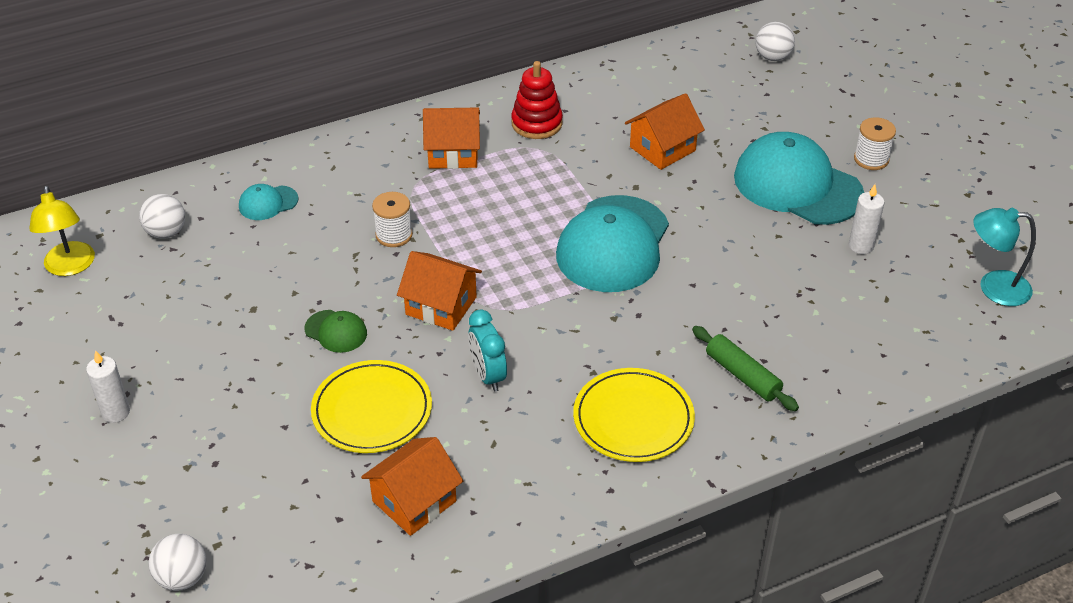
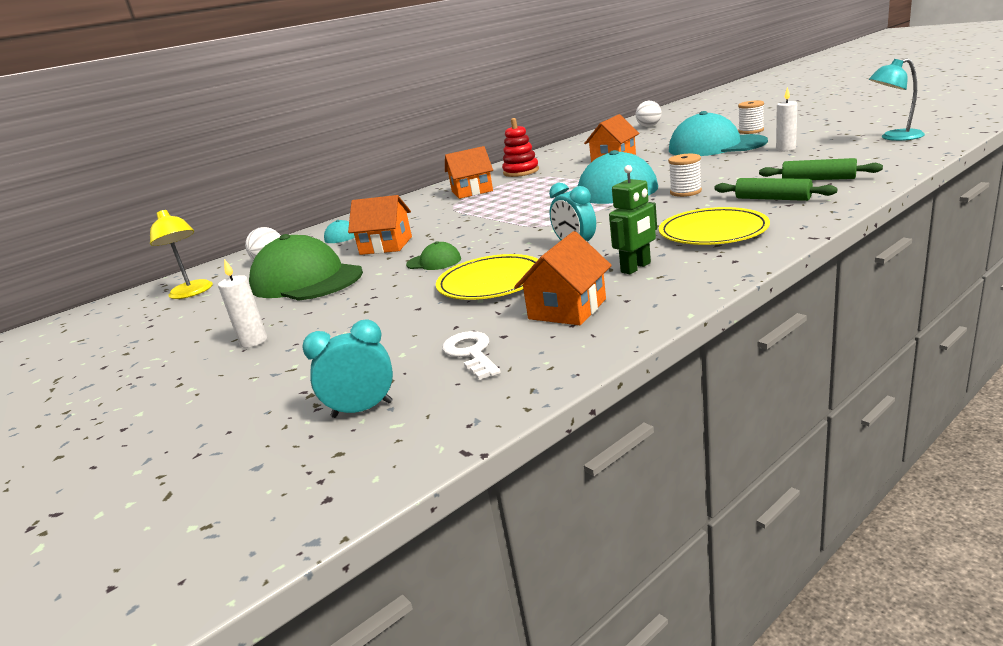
camera: 10 degrees left, 20 degrees down
(182, 577) = (362, 409): white ball -> turquoise clock
(194, 302) = (306, 280): none -> green cap
(299, 535) = (471, 353): none -> white key
(394, 235) = (452, 222): white spool -> white spool (685, 192)
(441, 306) = (511, 233): orange house -> orange house (386, 245)
(517, 455) = (636, 268): none -> green robot
(822, 354) = (818, 179): none -> green rolling pin

